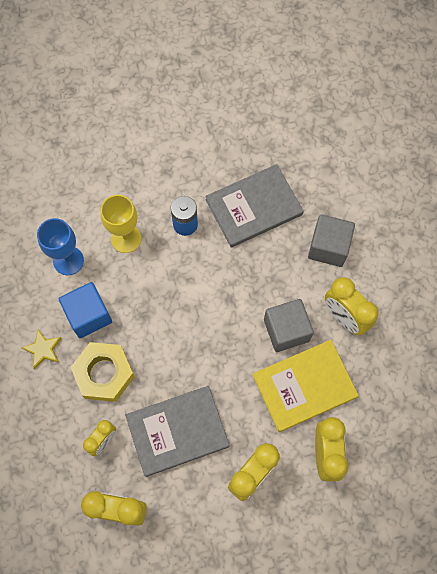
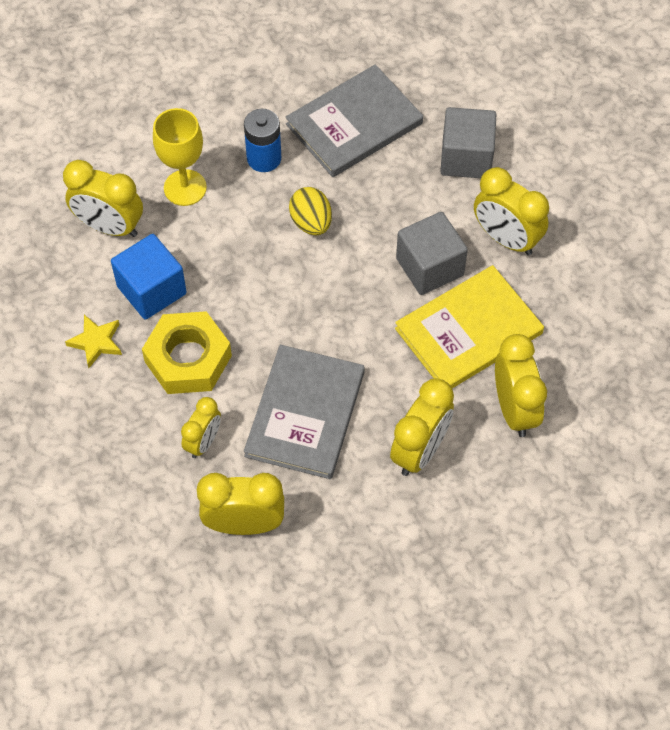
camera: 10 degrees left, 10 degrees down
(68, 260) = (109, 227): blue goblet -> yellow clock
(177, 431) = (305, 414): grey book -> grey book turned 45 degrees counterclockwise
(209, 281) = (311, 222): none -> yellow egg

